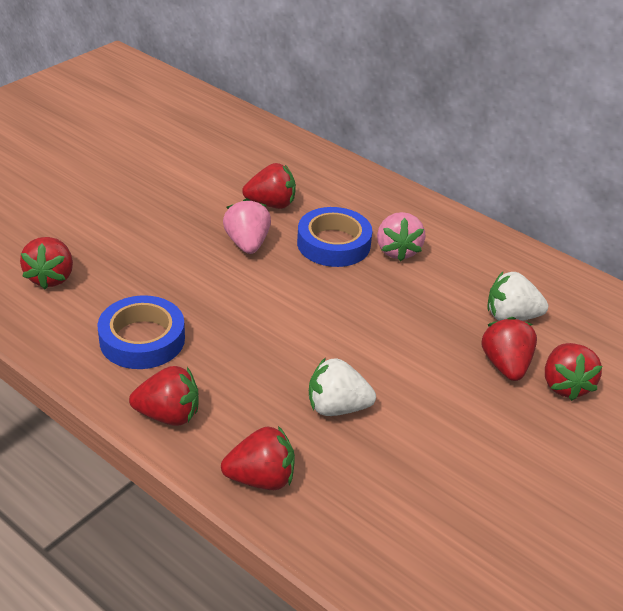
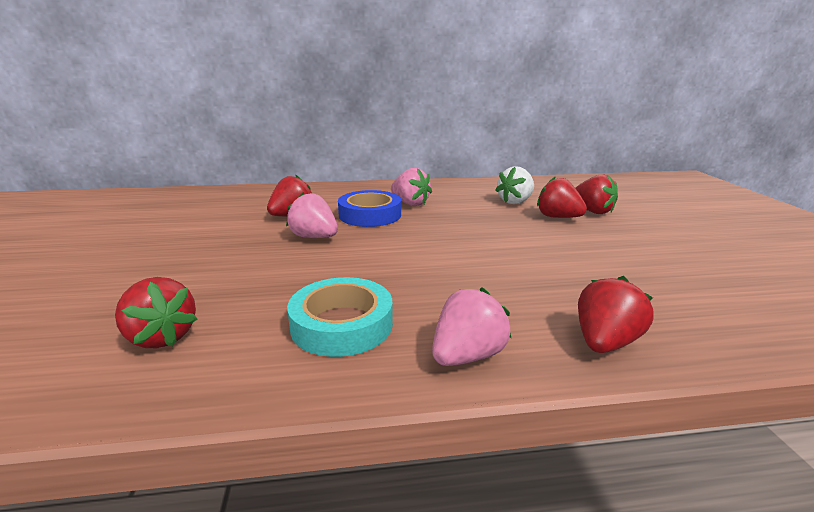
camera: 45 degrees left, 15 degrees down
(142, 339) = (342, 324): blue tape -> turquoise tape
(168, 415) = (467, 355): red strawberry -> pink strawberry
(337, 407) = (543, 276): white strawberry -> none

